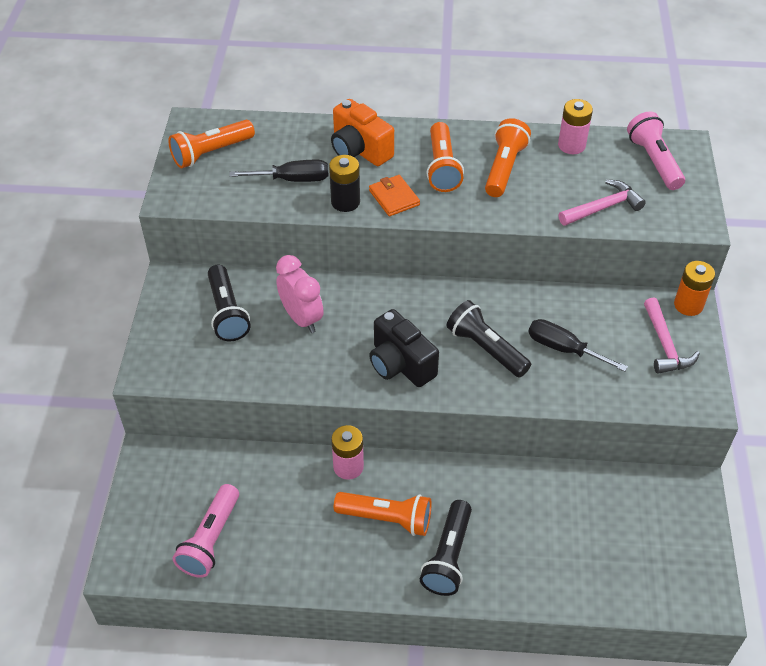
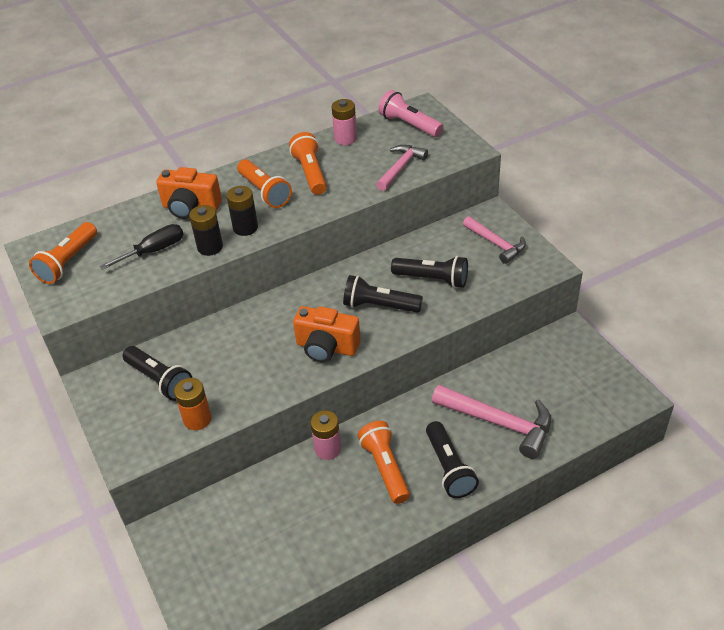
camera: 30 degrees left, 5 degrees down
(211, 540) = (262, 562): pink flashlight -> none
(301, 318) = (224, 354): pink clock -> none
(387, 518) = (385, 468): orange flashlight -> orange flashlight turned 90 degrees counterclockwise
(394, 198) = (245, 228): orange wallet -> black battery
(400, 364) = (326, 347): black camera -> orange camera
(535, 541) = (499, 423): none -> pink hammer
(563, 349) = (432, 279): black screwdriver -> black flashlight
(688, 305) = (490, 212): orange battery -> orange battery (197, 419)

